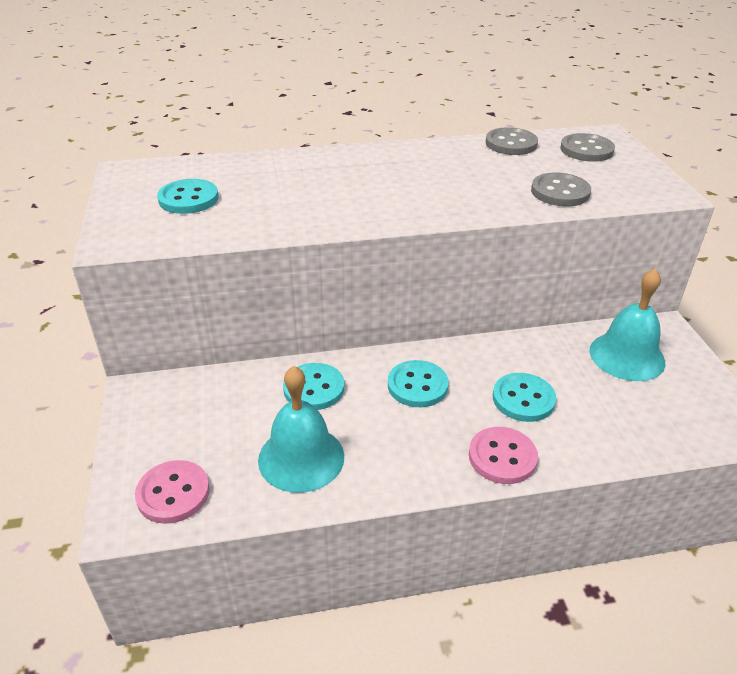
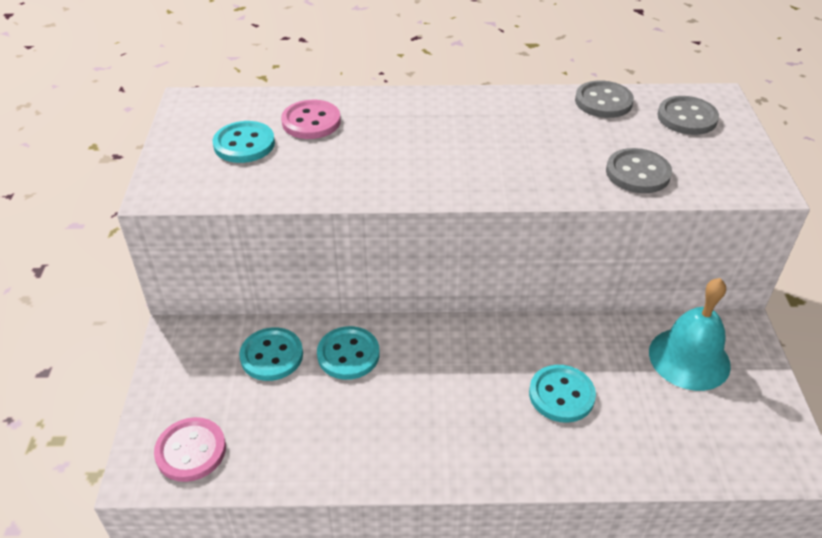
camera: 10 degrees right, 5 degrees up
(301, 458) = (319, 430): turquoise bell -> none
(417, 385) = (454, 365): turquoise button -> turquoise button (271, 356)
(502, 457) = (521, 458): pink button -> pink button (311, 122)

